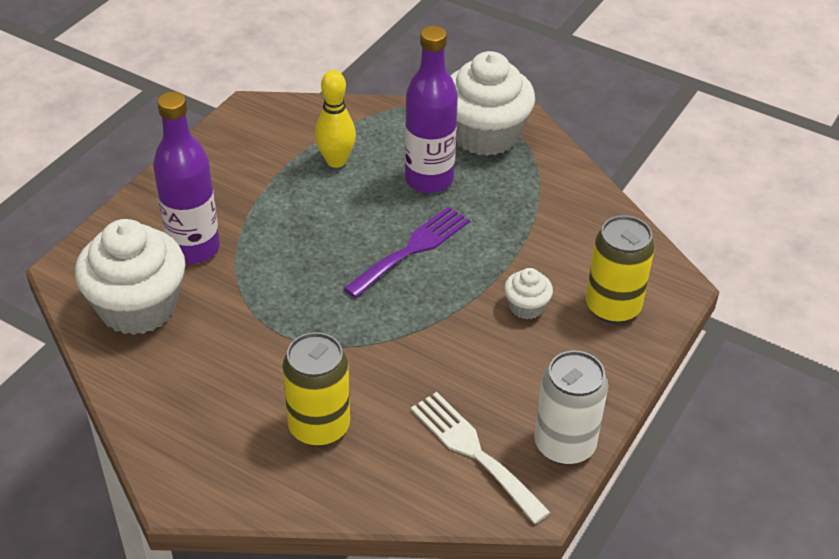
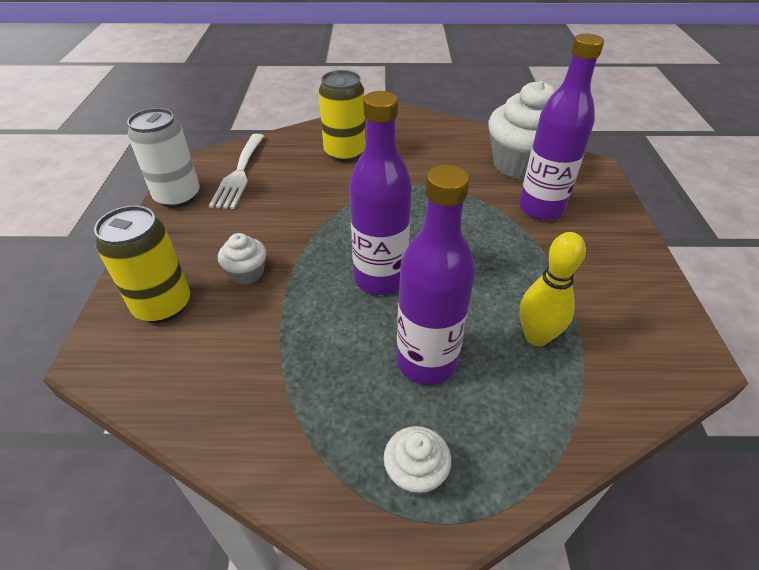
camera: 150 degrees right, 0 degrees up
(412, 249) = (380, 279): purple fork -> purple bottle
(474, 452) = (239, 173): white fork -> white fork turned 75 degrees clockwise
(485, 135) = (415, 473): white cupcake -> white cupcake, size x0.46

